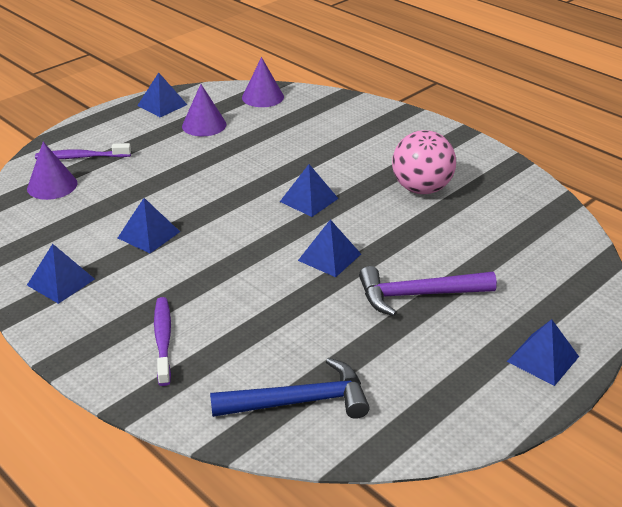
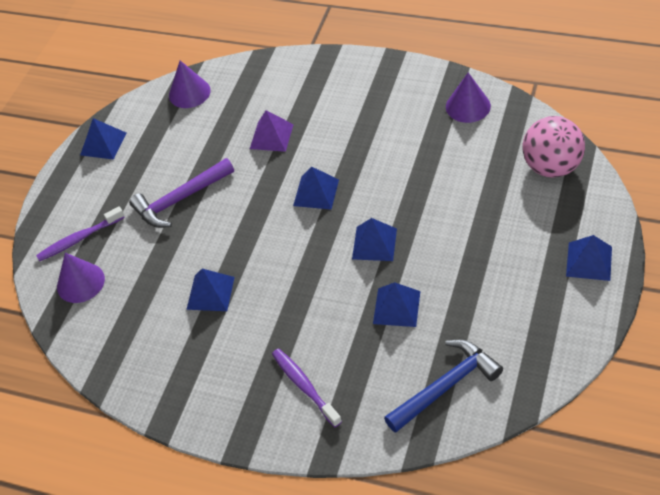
camera: 20 degrees left, 15 degrees up
(60, 282) = (176, 375): blue pyramid -> blue pyramid (396, 307)
(204, 125) = (162, 150): purple cone -> purple cone (468, 106)
(305, 148) = (271, 136): none -> purple pyramid
(417, 295) = (466, 247): purple hammer -> purple hammer (180, 200)
(421, 189) = (399, 137): pink ball -> pink ball (551, 167)

